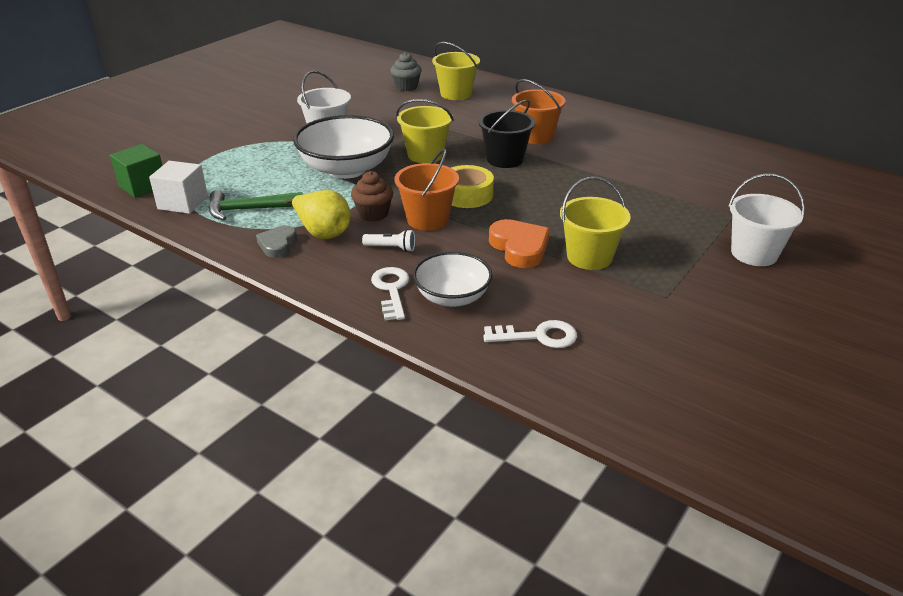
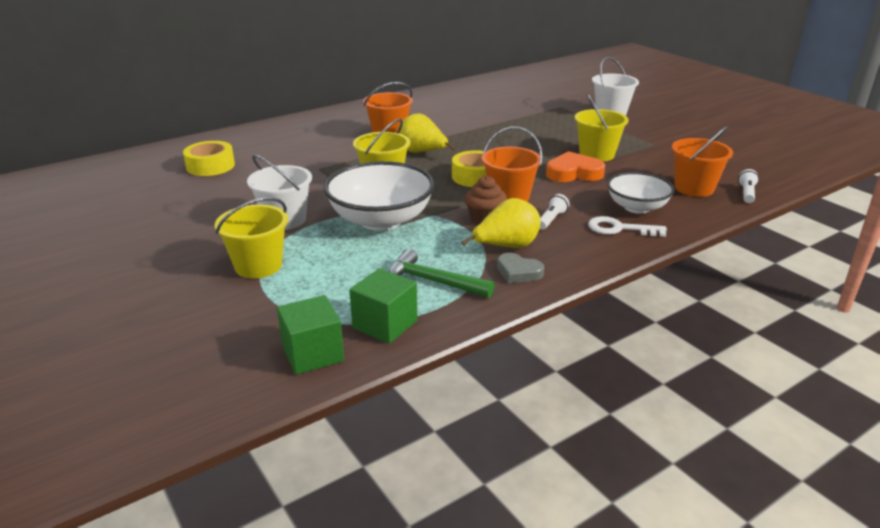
camera: 70 degrees left, 5 degrees down
(183, 203) = (385, 324): white cube -> green cube
(249, 209) = (433, 281): green hammer -> green hammer turned 105 degrees clockwise
(406, 87) = (210, 166): grey cupcake -> yellow tape
(456, 94) = (259, 148): yellow bucket -> yellow bucket (258, 266)
(505, 159) = (422, 153): black bucket -> yellow pear
(537, 336) = (694, 188): white key -> orange bucket
(551, 382) = (746, 193): none -> white flashlight

